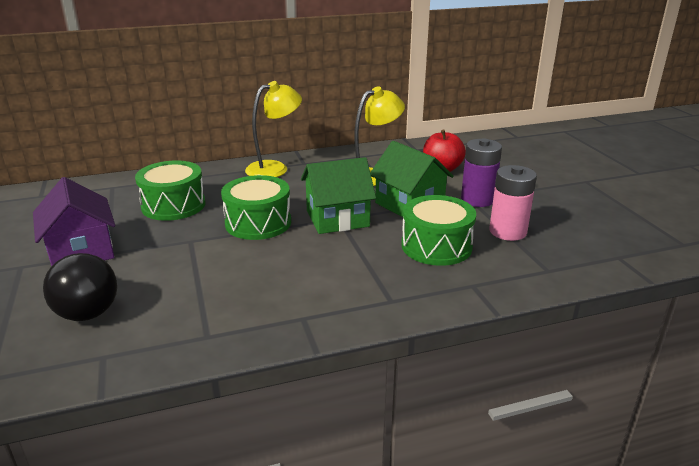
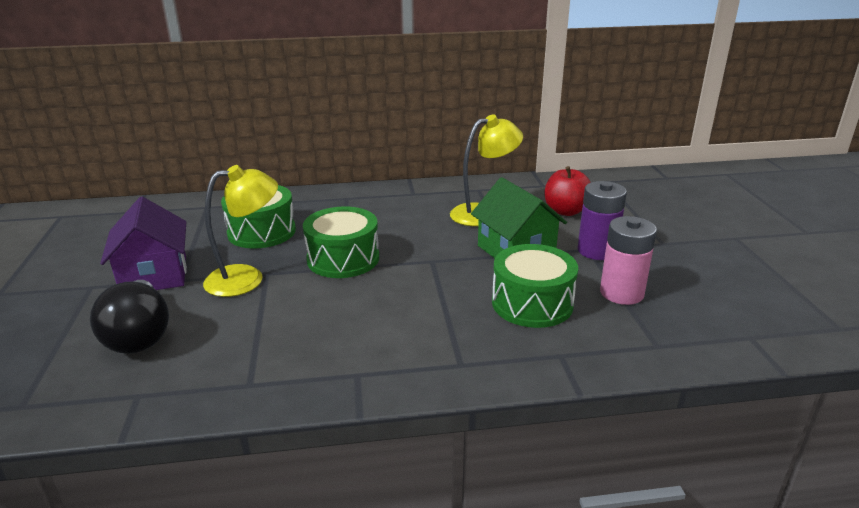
camera: 10 degrees right, 0 degrees up
(275, 168) = (380, 197): yellow lamp -> yellow lamp (246, 278)
(337, 218) = (430, 261): green house -> none

